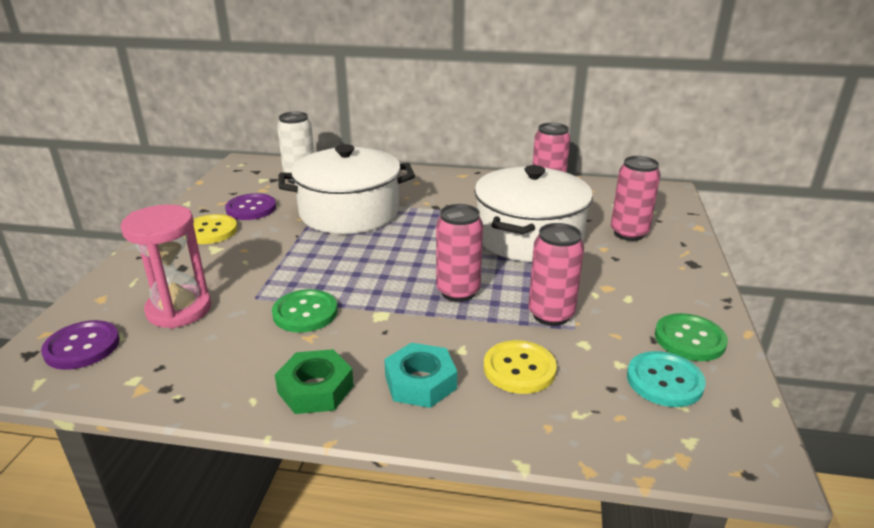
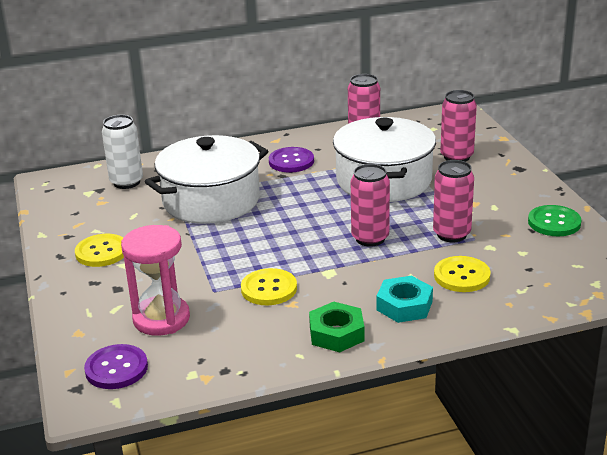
camera: 25 degrees left, 0 degrees up
(251, 208) = (114, 222): purple button -> purple button (291, 161)
(305, 313) = (269, 289): green button -> yellow button
(664, 381) = (557, 254): turquoise button -> none

